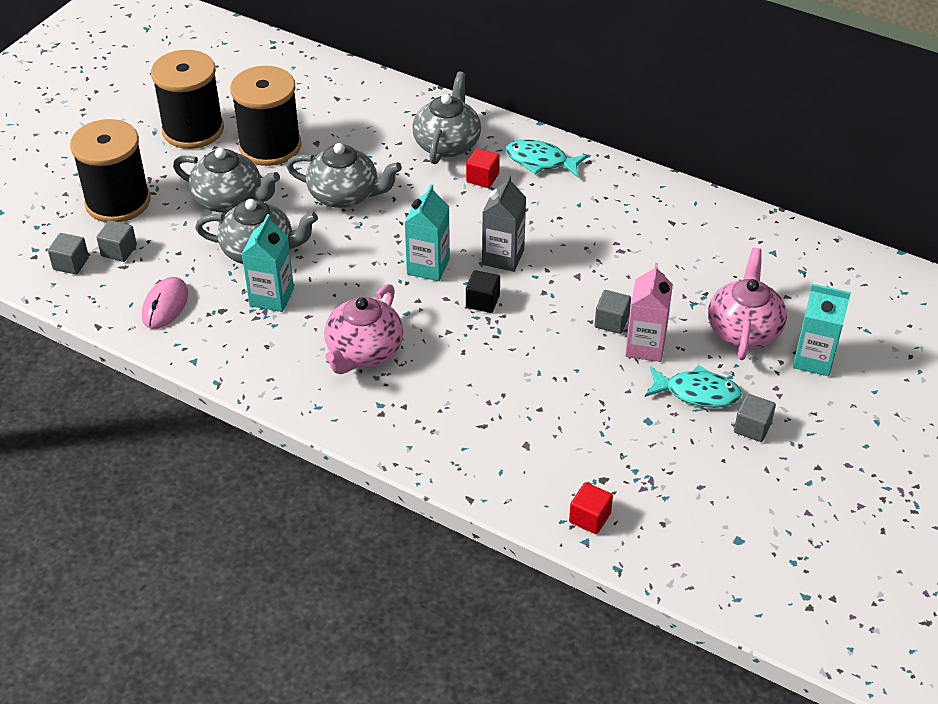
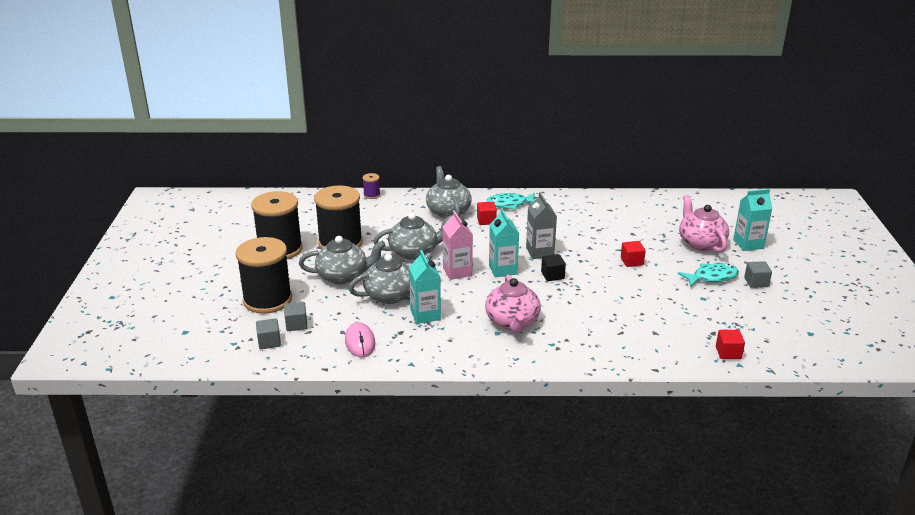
camera: 30 degrees left, 15 degrees down
(375, 80) = (372, 195): none -> purple spool
(611, 322) = (632, 261): grey cube -> red cube
(645, 346) = (662, 266): pink carton -> pink carton (457, 272)

